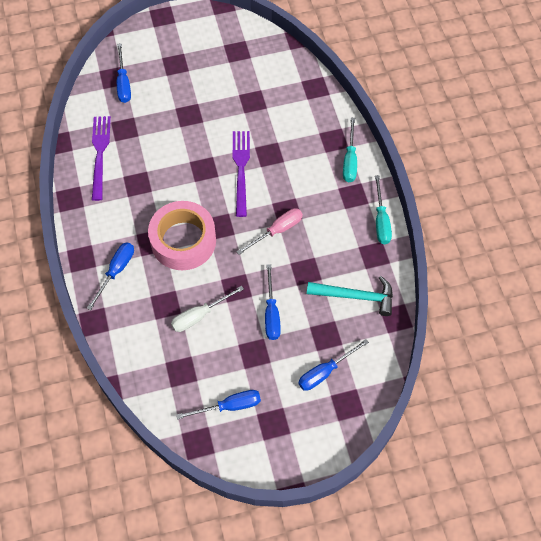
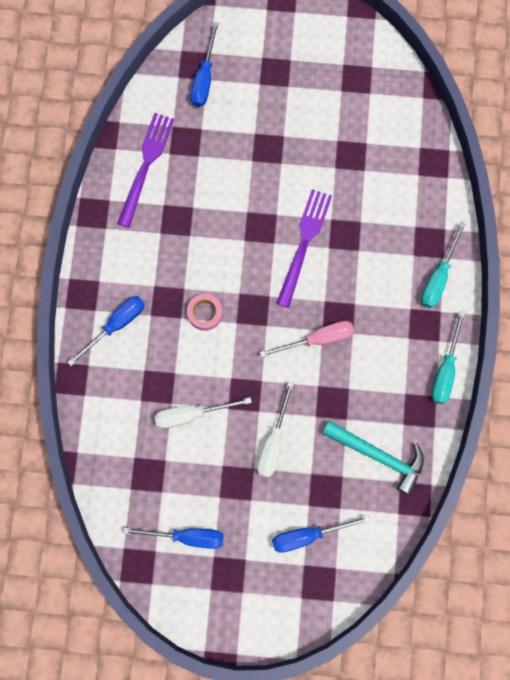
camera: 20 degrees right, 15 degrees up
(183, 241) = (205, 313): pink tape -> pink tape, size x0.43
(271, 313) = (273, 441): blue screwdriver -> white screwdriver

